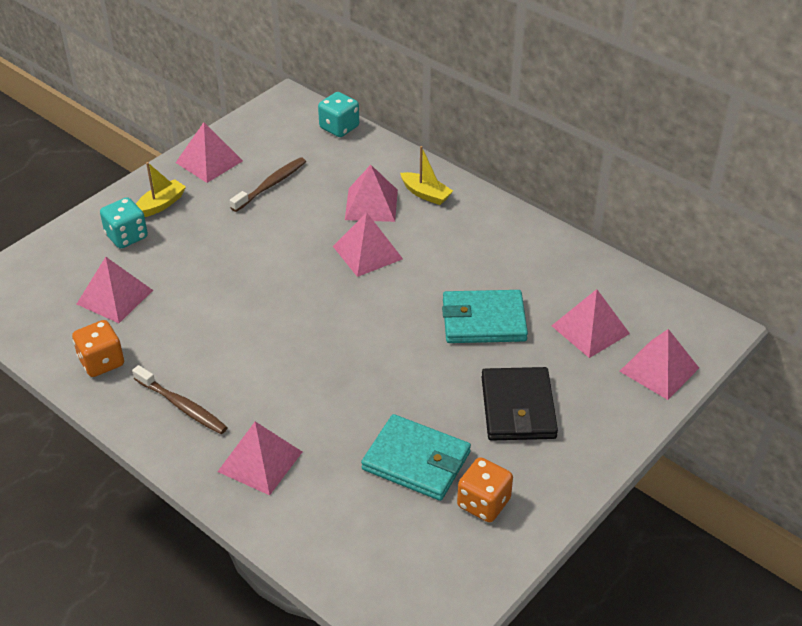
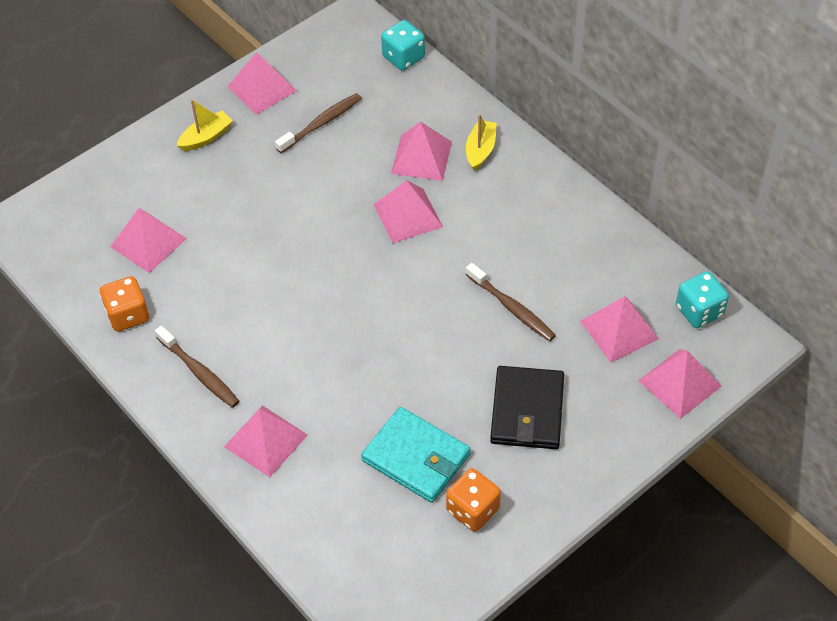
camera: 10 degrees right, 10 degrees up
(126, 236) = (167, 172): turquoise dice -> turquoise dice (699, 311)
(426, 194) = (480, 150): yellow boat -> yellow boat turned 120 degrees counterclockwise
(483, 320) = (512, 308): turquoise wallet -> brown toothbrush

